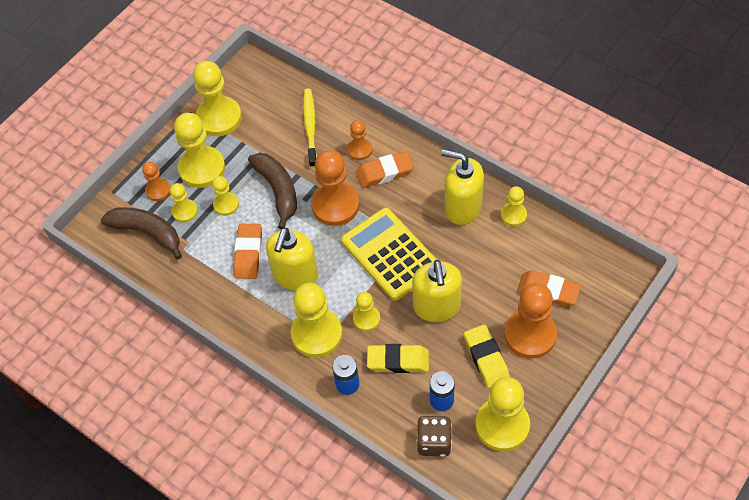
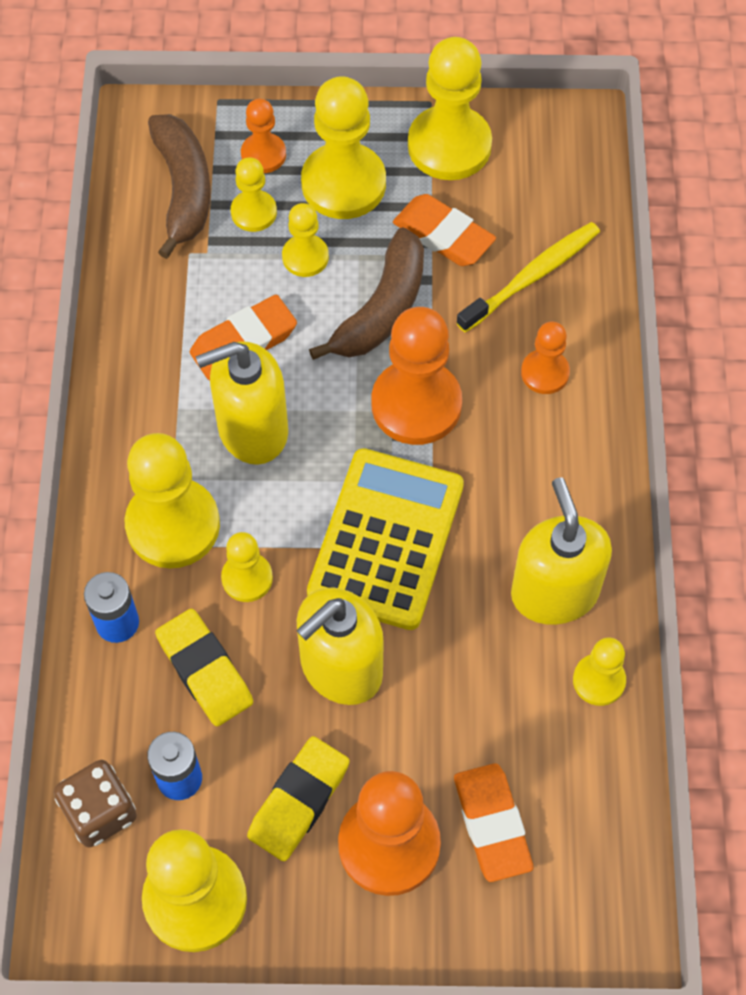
camera: 50 degrees right, 5 degrees up
(385, 172) = (531, 435): orange eraser -> orange eraser (443, 235)

